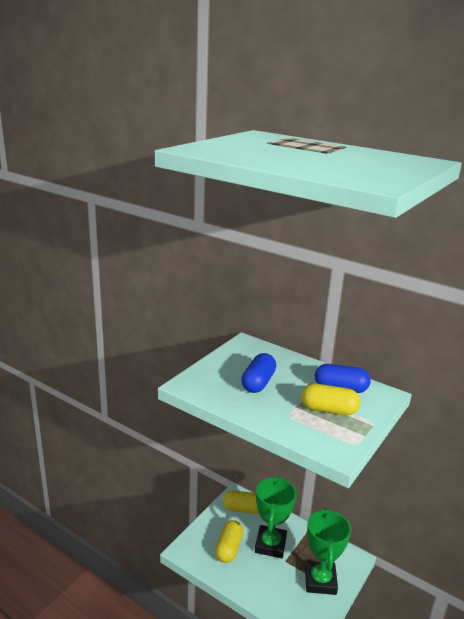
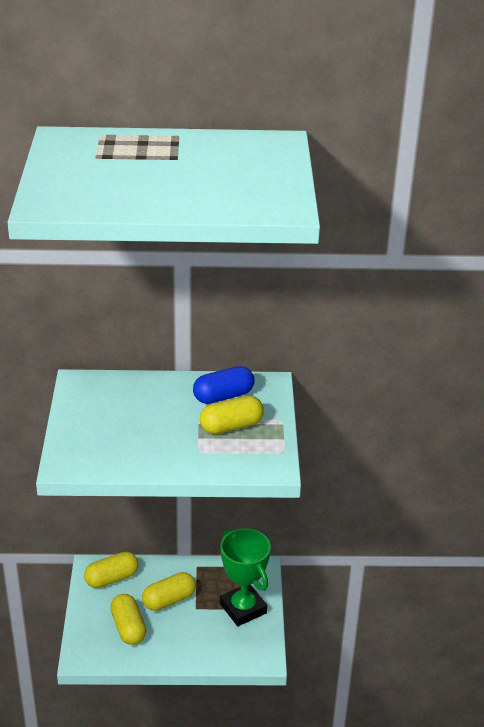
camera: 35 degrees left, 10 degrees up
(258, 383) = (137, 427): blue capsule -> none
(270, 544) = (169, 600): green trophy -> yellow capsule

